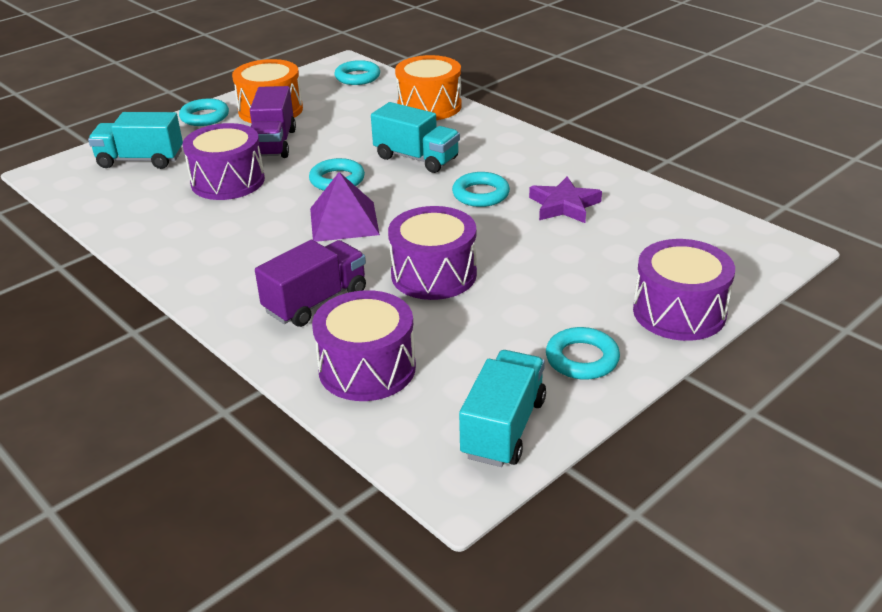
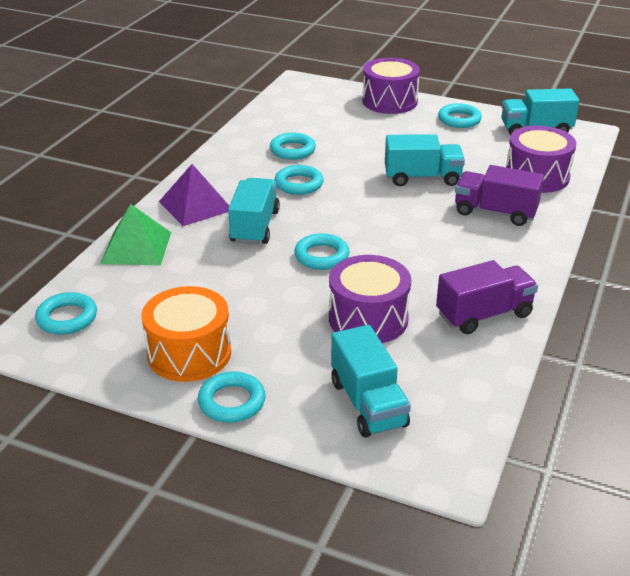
camera: 115 degrees left, 0 degrees up
(273, 144) = (272, 319): purple truck -> purple truck (484, 315)
(344, 221) = (385, 232): purple pyramid -> purple pyramid (195, 205)
(429, 106) = (136, 247): orange drum -> green pyramid
(433, 274) = (422, 178): purple drum -> turquoise truck
(564, 205) = (292, 150): purple star -> turquoise ring

